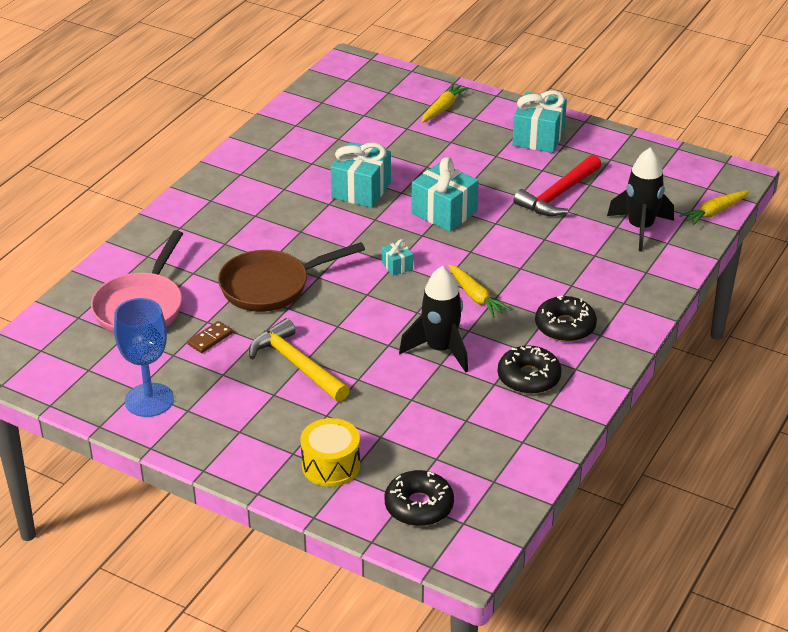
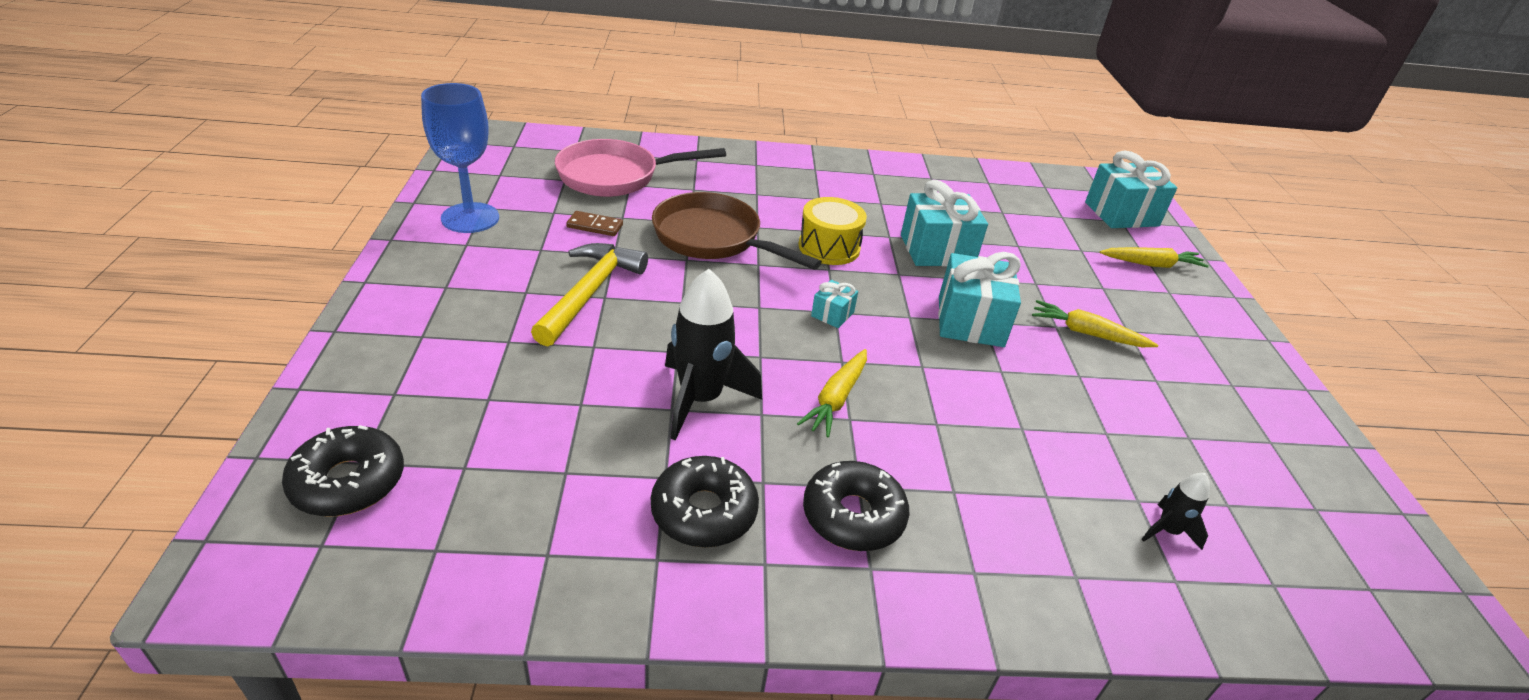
camera: 55 degrees right, 0 degrees up
(331, 465) = (409, 373): yellow drum -> yellow drum (829, 247)
(538, 137) = (1213, 356): turquoise gift -> turquoise gift (1121, 214)
(558, 195) = (1127, 412): red hammer -> none
(640, 228) = (1167, 531): black rocket -> black rocket, size x0.50
(714, 212) = (1326, 622): yellow carrot -> yellow carrot (1087, 333)

